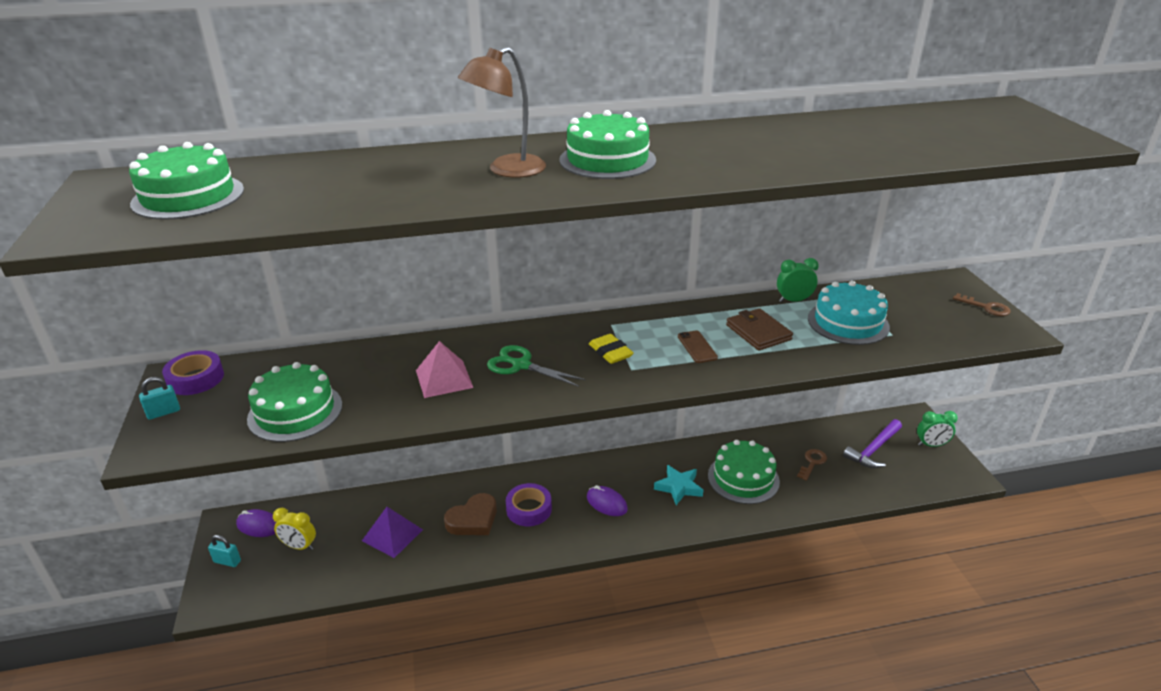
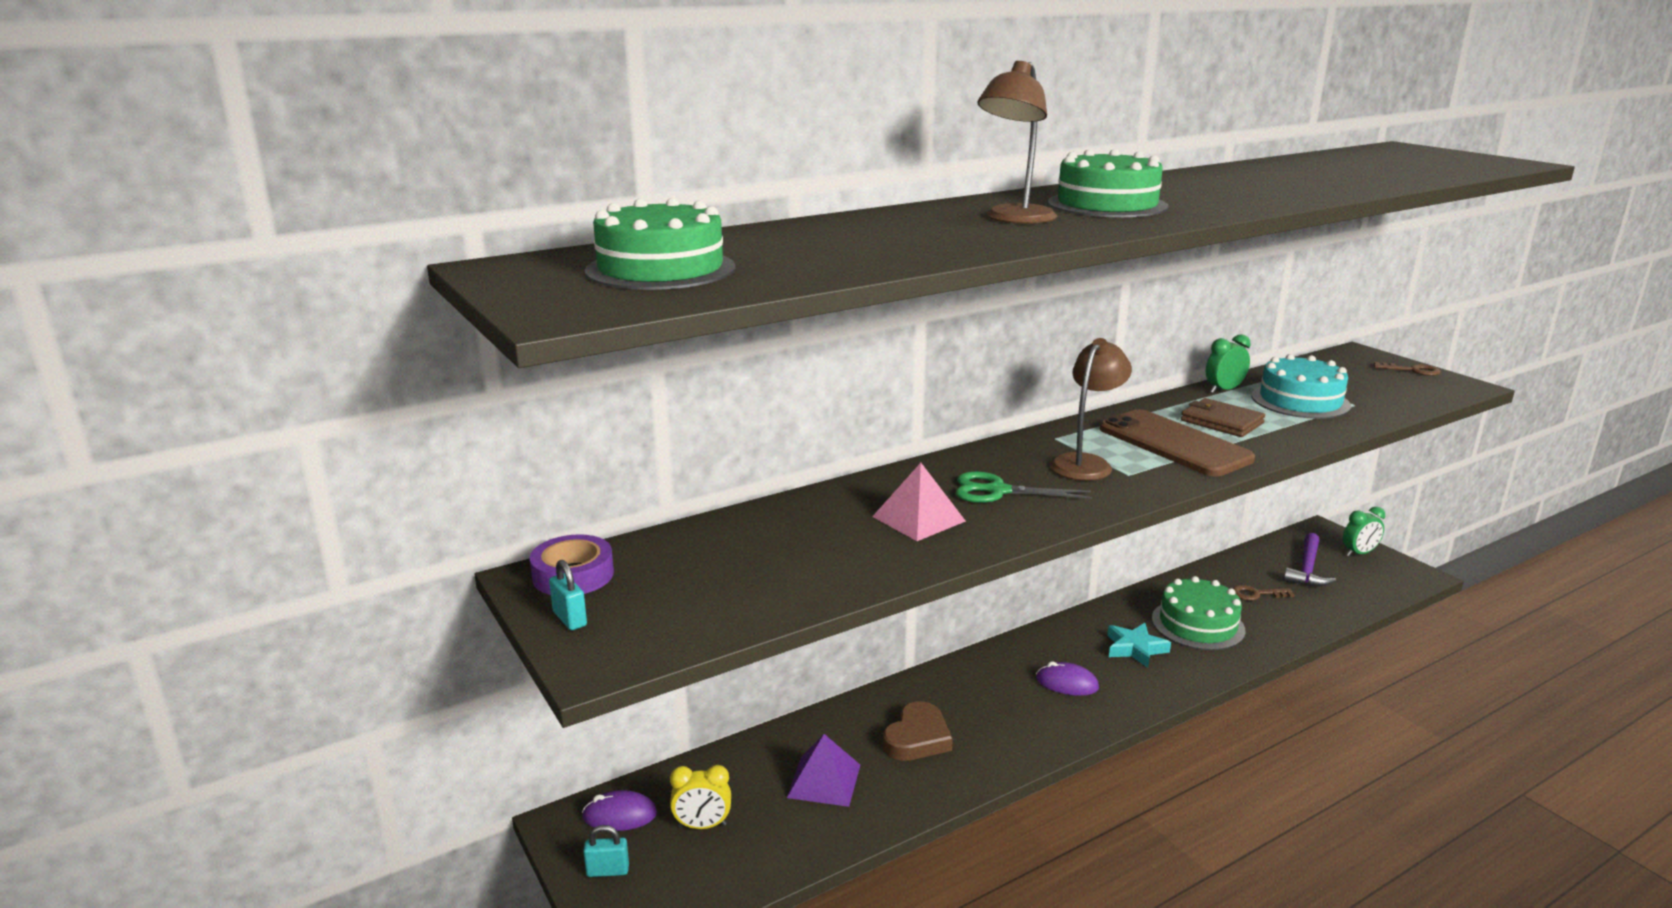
camera: 20 degrees left, 10 degrees down
(163, 412) = (570, 619): turquoise padlock -> turquoise padlock turned 75 degrees counterclockwise
(295, 411) = (763, 584): green cake -> none
(529, 509) = (978, 711): purple tape -> none
(610, 352) = (1086, 463): yellow eraser -> brown lamp
(697, 347) = (1174, 444): brown phone -> brown phone, size x2.30
(812, 463) = (1256, 594): brown key -> brown key turned 105 degrees counterclockwise

